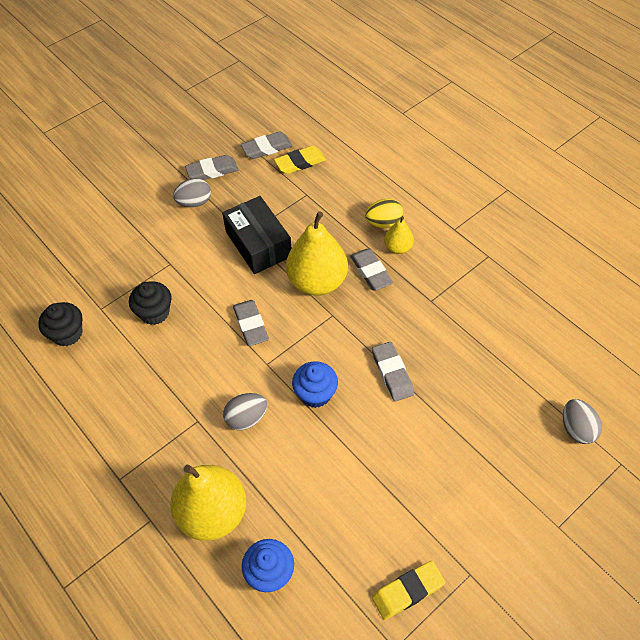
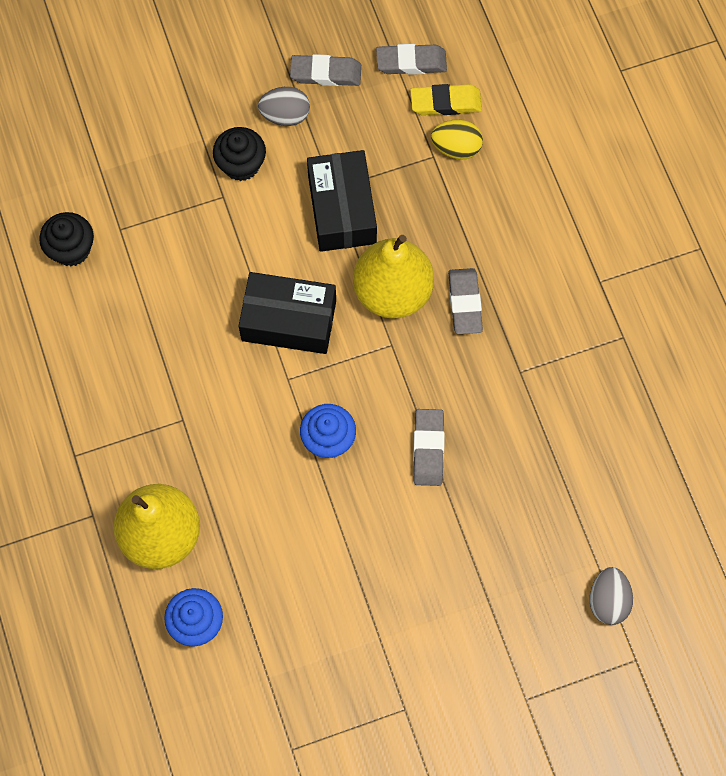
camera: 20 degrees right, 15 degrees up
(154, 313) = (181, 259): black cupcake -> black cupcake (241, 164)
(246, 418) = (238, 438): grey egg -> none
(251, 325) = (289, 320): grey eraser -> black box
(383, 223) = (513, 238): yellow egg -> yellow egg (456, 148)
(398, 248) = (514, 281): yellow pear -> none
(407, 591) = (331, 699): yellow eraser -> none

